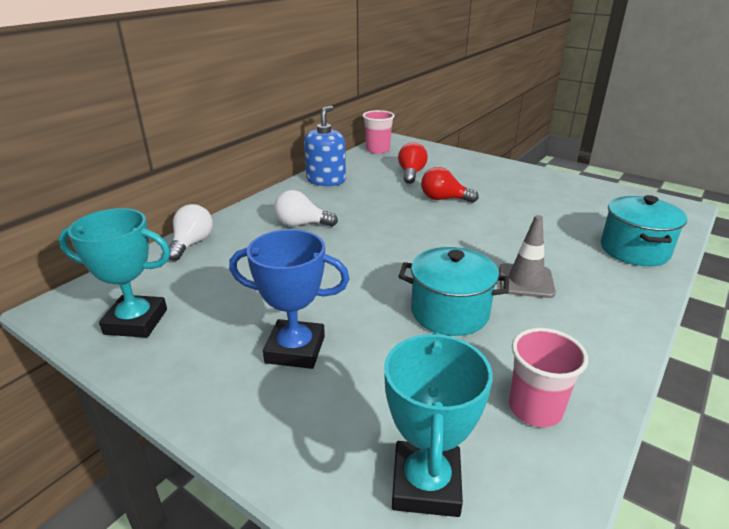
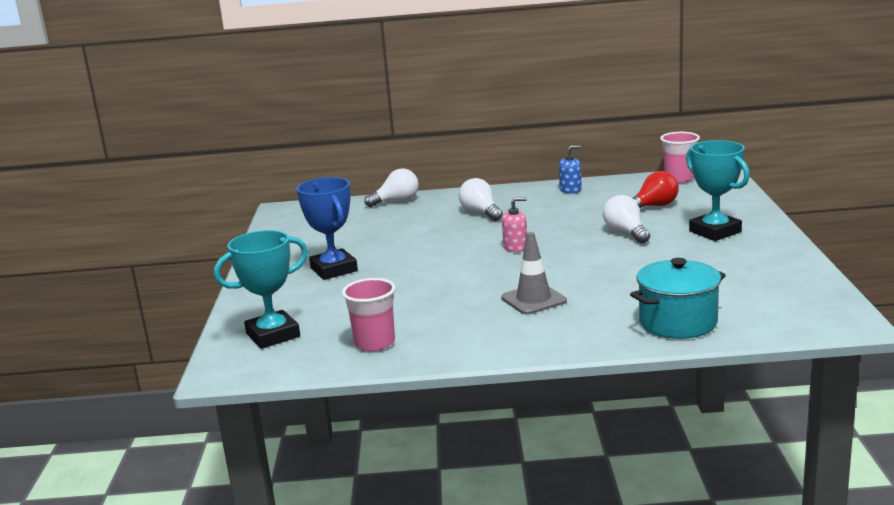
camera: 55 degrees right, 10 degrees down
(136, 322) = (299, 228): turquoise trophy -> turquoise trophy (715, 232)
(326, 180) = (570, 190): blue soap dispenser -> blue soap dispenser, size x0.59
(402, 242) = (515, 247): none -> pink soap dispenser
(443, 199) = (626, 233): red light bulb -> white light bulb
(449, 312) = (443, 291): turquoise pot -> none

